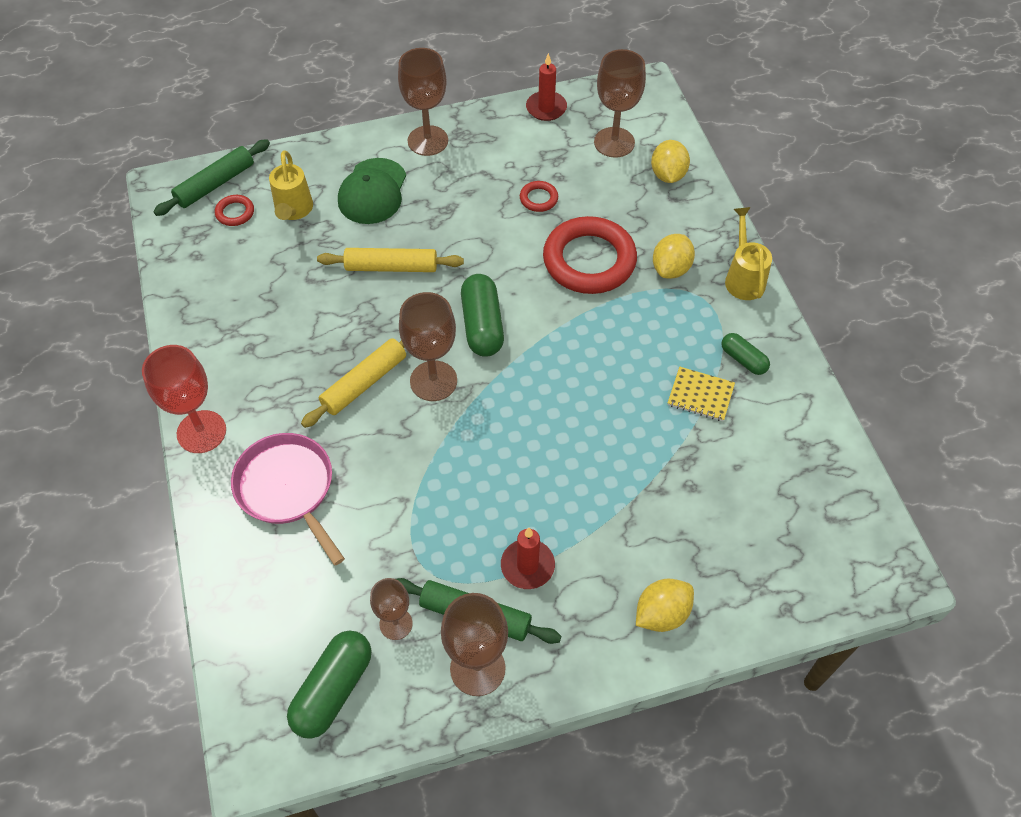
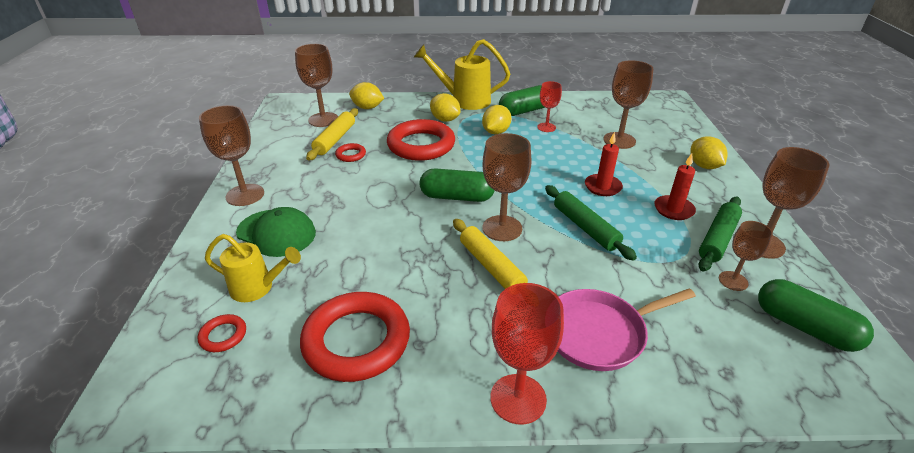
camera: 75 degrees left, 20 degrees down
(215, 184) = (164, 349): green rolling pin -> green rolling pin (585, 227)
(245, 302) = (356, 341): none -> red ring
(391, 267) = (371, 234): yellow rolling pin -> yellow rolling pin (335, 139)
(546, 108) = (265, 138): red candle -> red candle (602, 187)
(659, 335) = (496, 132): none -> yellow lemon
(698, 495) = (619, 140): none -> brown goblet
(700, 395) = (546, 127): yellow notebook -> red goblet
(743, 278) = (464, 100): yellow watering can -> yellow watering can, size x1.52
(743, 359) = (524, 111): green capsule -> green capsule, size x1.72

